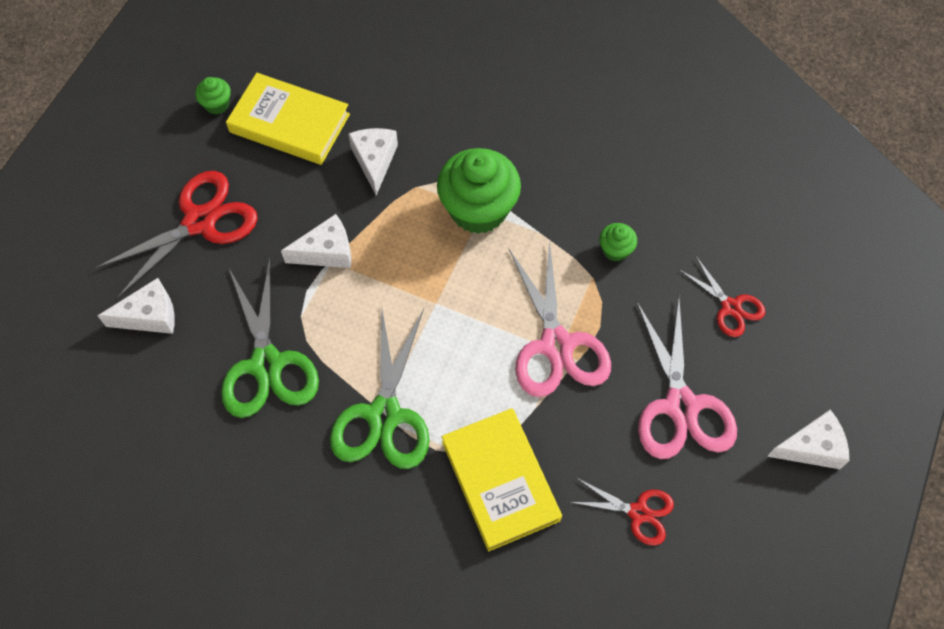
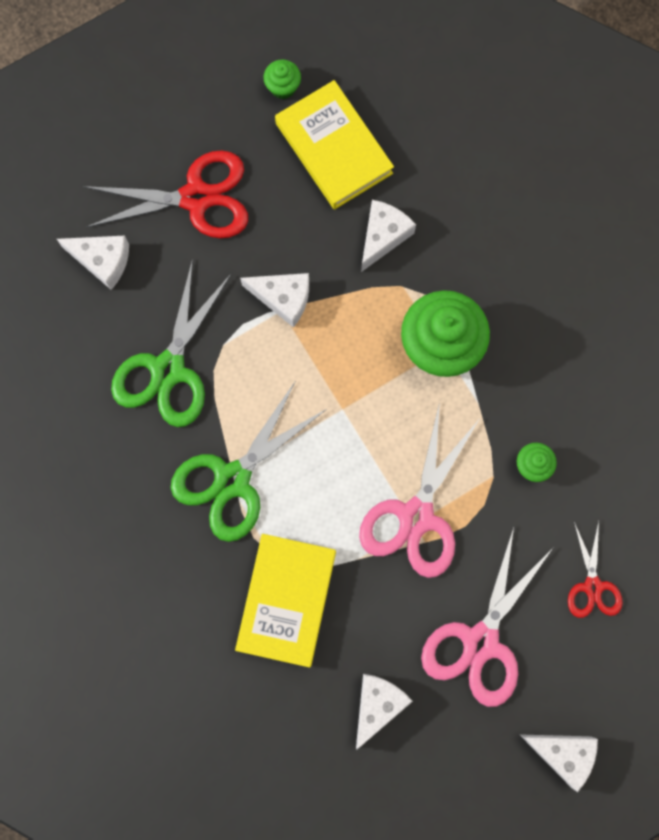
camera: 35 degrees right, 15 degrees up
(638, 512) = (377, 704): red scissors -> white cheese

